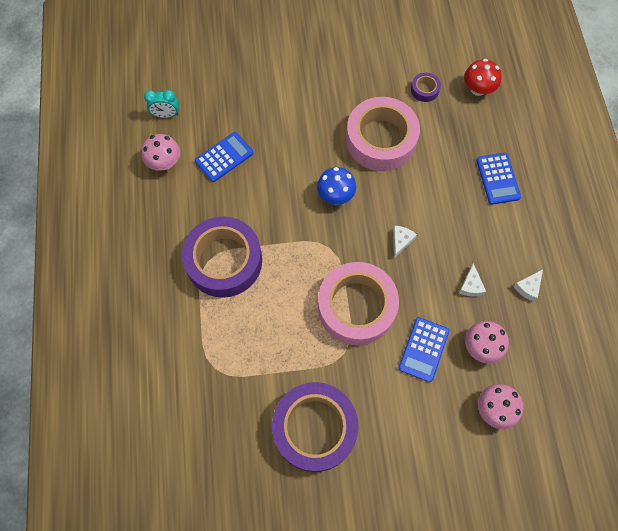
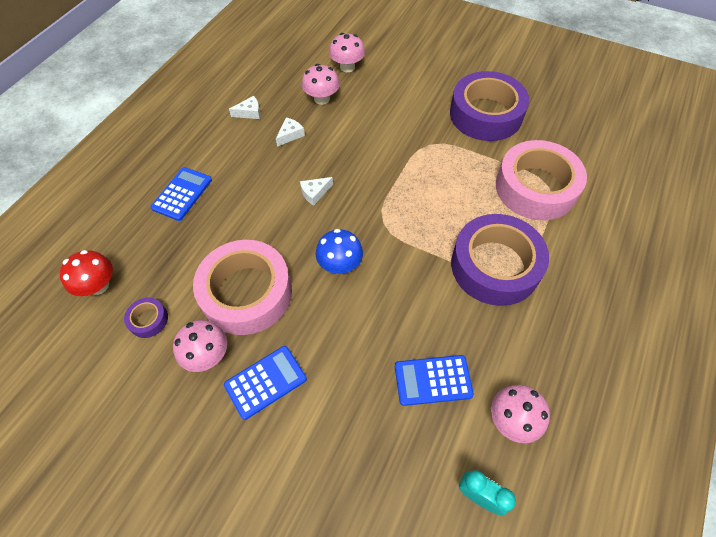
camera: 145 degrees left, 10 degrees down
(356, 307) = (395, 167): pink tape -> pink tape (535, 188)
(369, 93) = (207, 355): none -> pink mushroom
(423, 349) = (365, 117): blue calculator -> blue calculator (265, 382)

